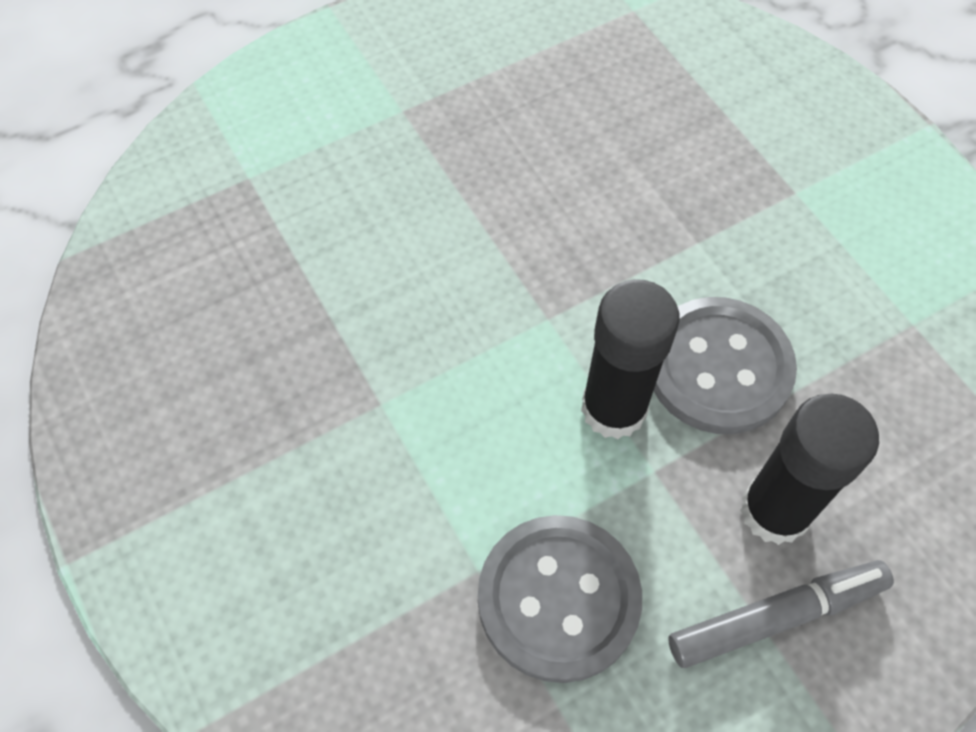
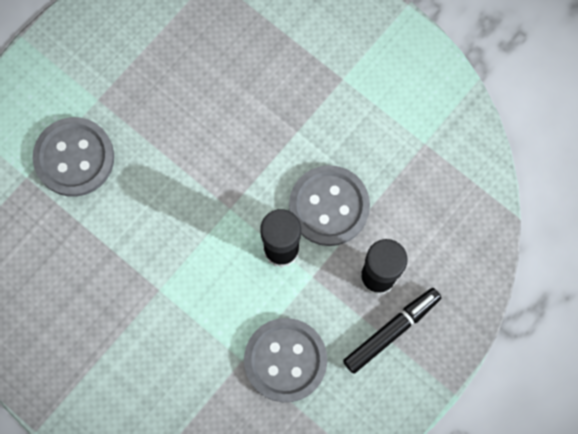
camera: 20 degrees left, 15 degrees up
(332, 173) = (74, 158): none -> grey button
(776, 617) = (391, 331): grey marker -> black marker

